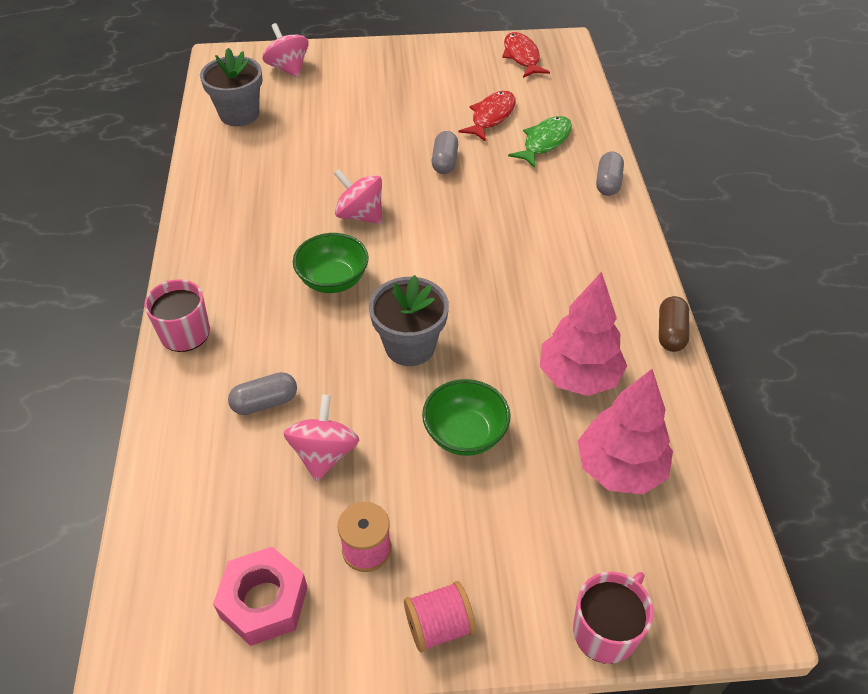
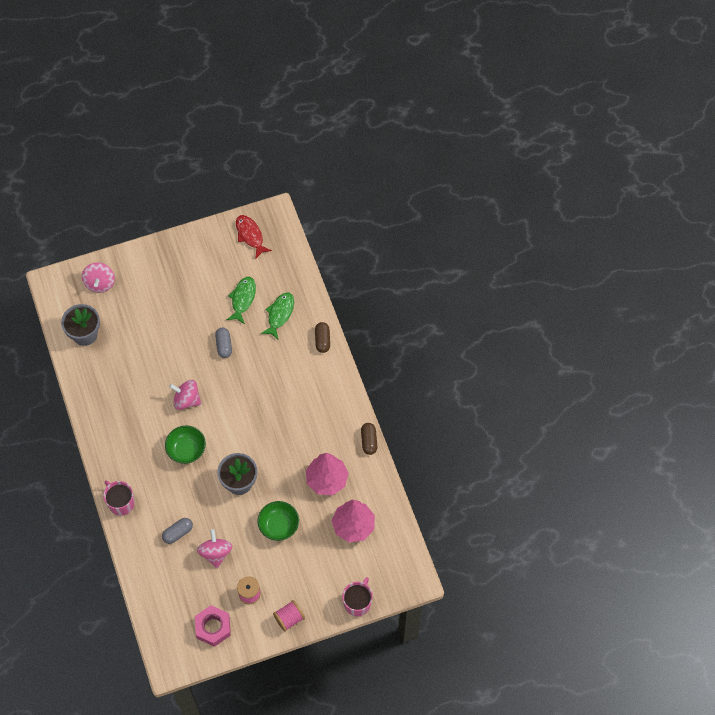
camera: 15 degrees left, 15 degrees up
(288, 68) = (100, 283): pink spinning top -> pink spinning top turned 135 degrees counterclockwise
(491, 116) = (243, 299): red fish -> green fish
(608, 183) = (322, 340): grey capsule -> brown capsule

